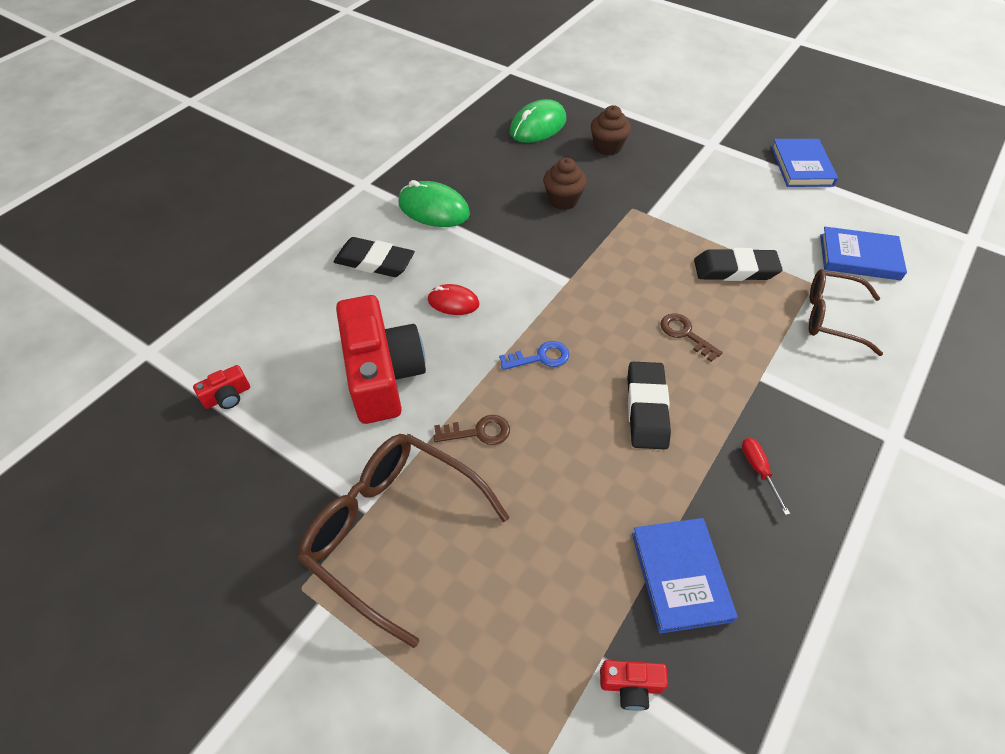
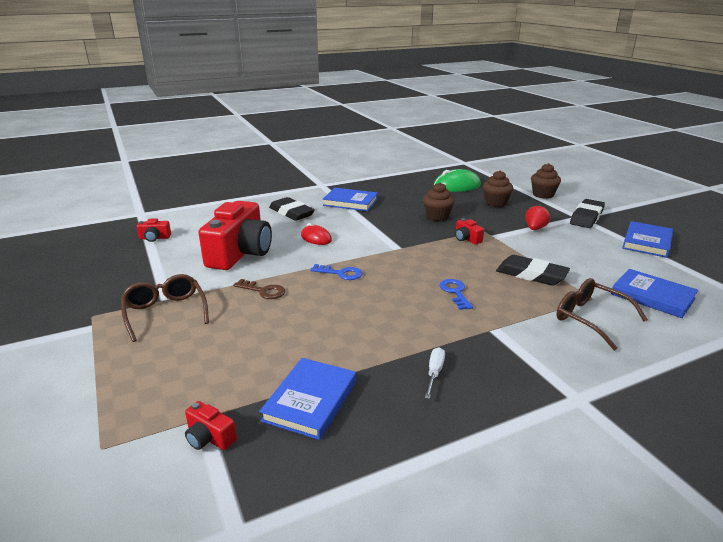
camera: 30 degrees right, 25 degrees down
(393, 530) = (165, 312): brown glasses -> brown glasses, size x0.64
(433, 209) = (350, 202): green mouse -> blue book
(627, 232) = (467, 239): none -> red camera
(646, 112) = (543, 195): none -> brown cupcake
(646, 408) = (385, 316): black eraser -> black eraser (586, 217)
(683, 183) = (535, 229): none -> red strawberry
(685, 334) = (455, 292): brown key -> blue key
(758, 470) = (434, 373): red screwdriver -> white screwdriver

